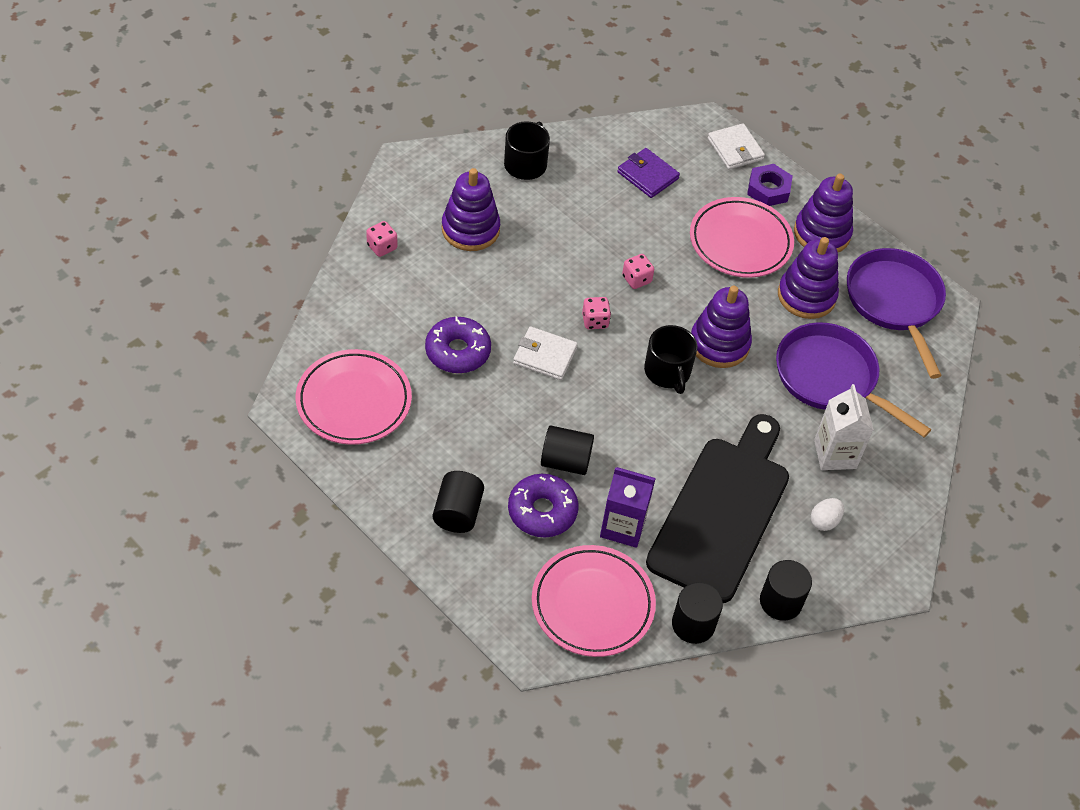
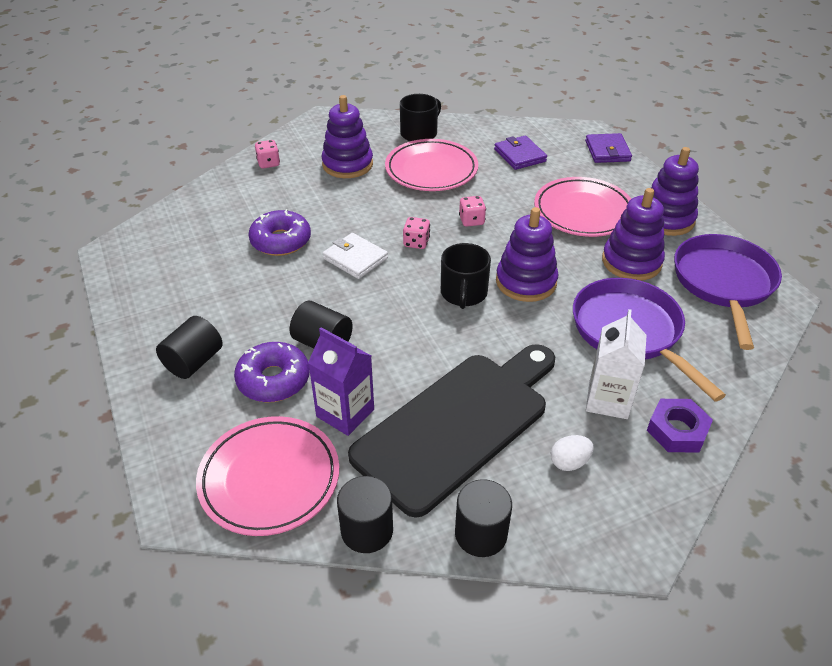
camera: 25 degrees right, 10 degrees down
(354, 401) = (168, 258): pink plate -> pink plate (431, 170)
(735, 149) = (607, 151): white wallet -> purple wallet
(768, 189) = (626, 181): purple nut -> purple nut (677, 430)

